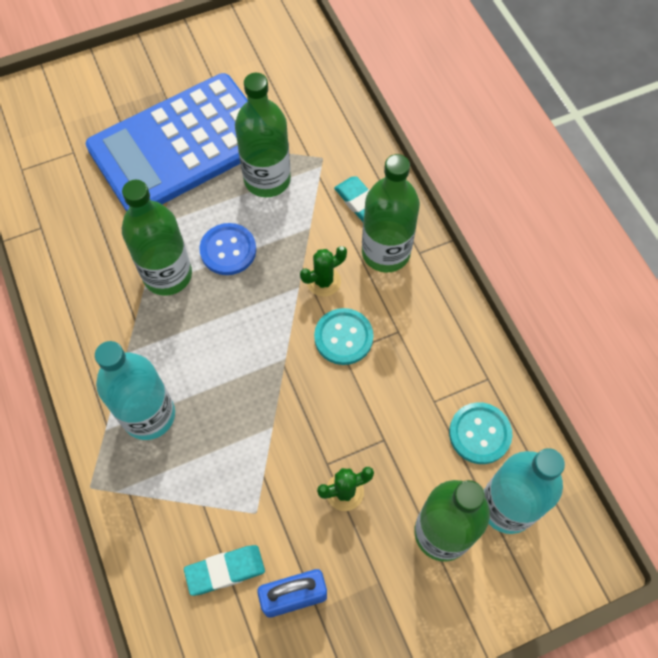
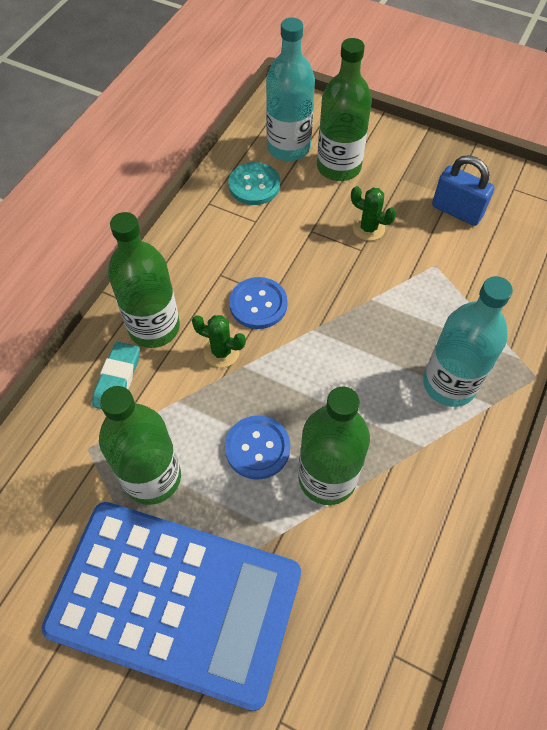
camera: 130 degrees left, 5 degrees down
(225, 570) = (486, 255): turquoise eraser -> none
(343, 337) = (258, 304): turquoise button -> blue button

